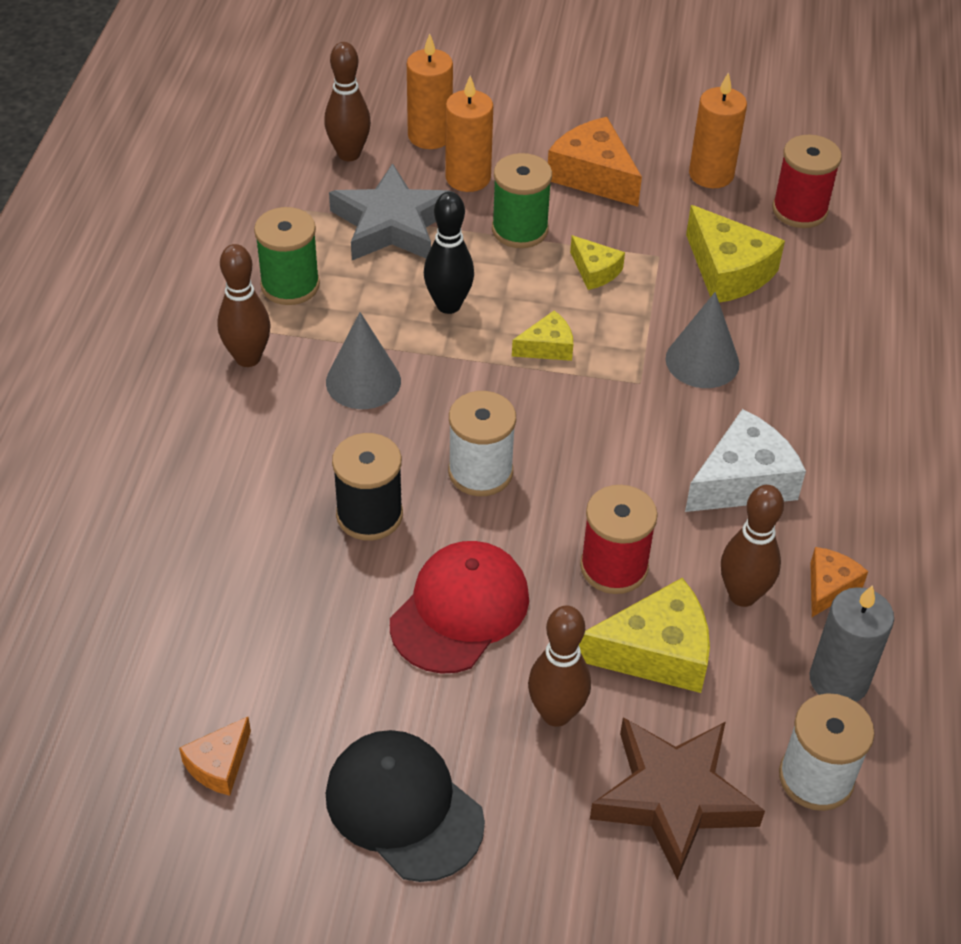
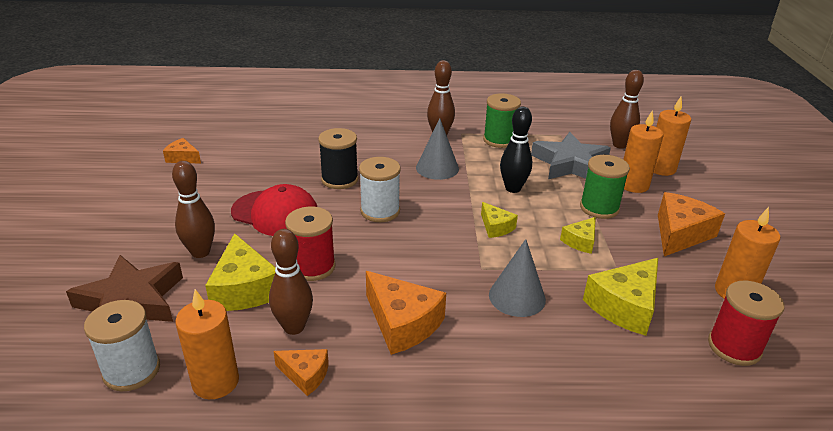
camera: 80 degrees right, 15 degrees down
(403, 807) = (147, 208): black cap -> none
(743, 481) = (402, 323): white cheese -> orange cheese
(838, 680) = (216, 382): grey candle -> orange candle

